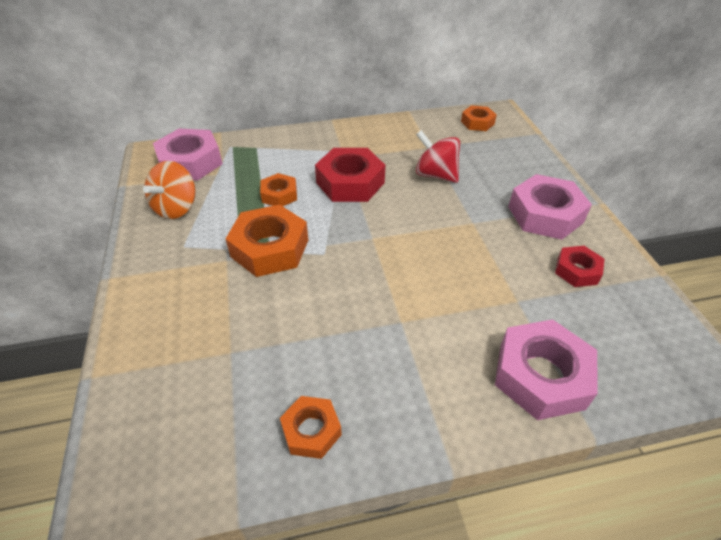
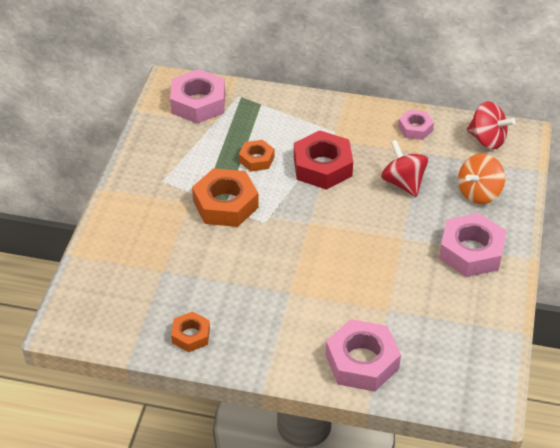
camera: 25 degrees right, 0 degrees up
(176, 208) = (170, 145): orange spinning top -> orange spinning top (479, 193)
(411, 130) = (415, 128): none -> pink nut
(477, 123) = (487, 140): orange nut -> red spinning top
(577, 271) = (455, 305): red nut -> none

